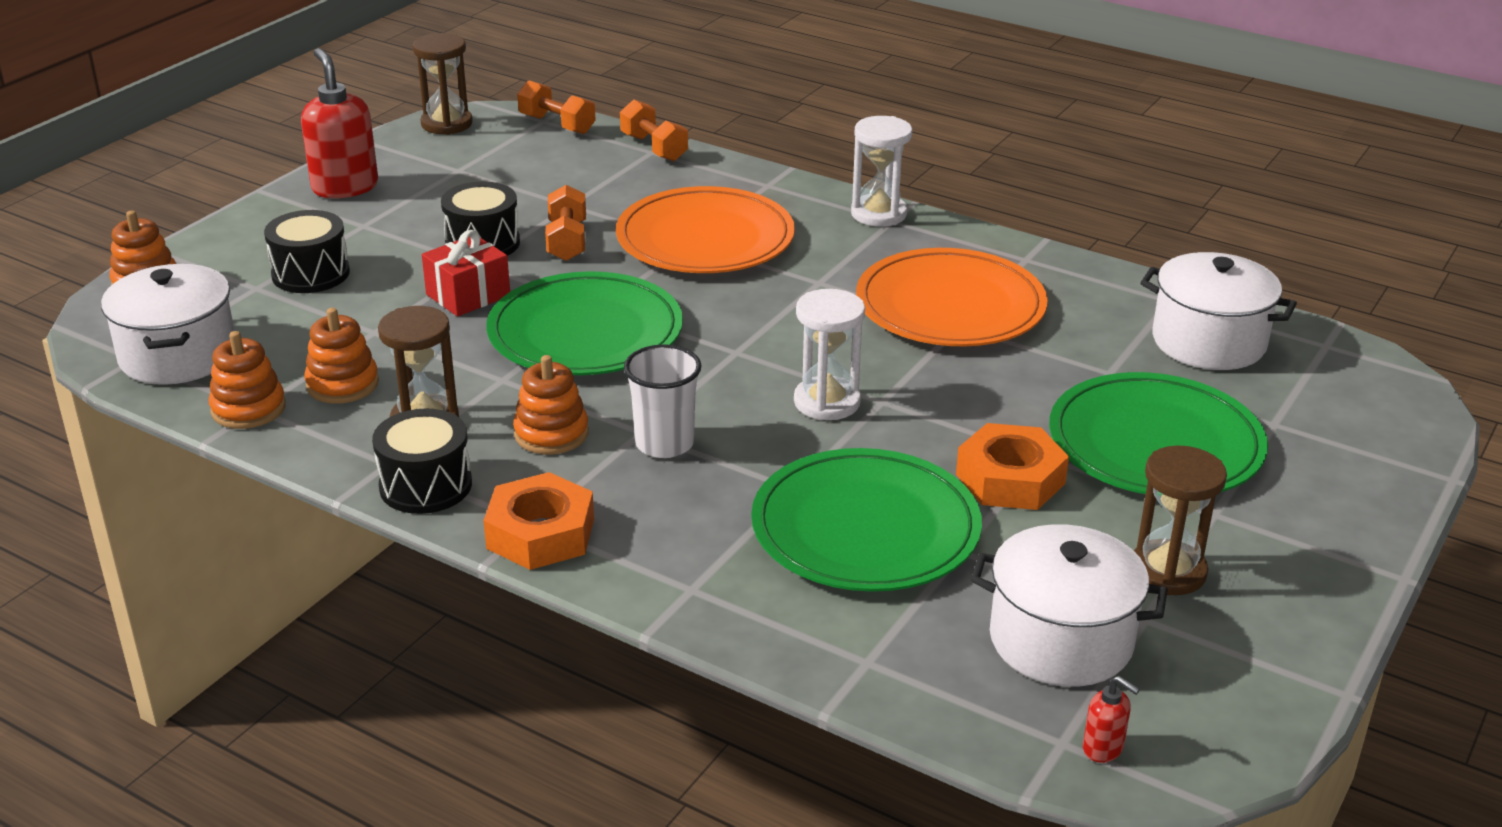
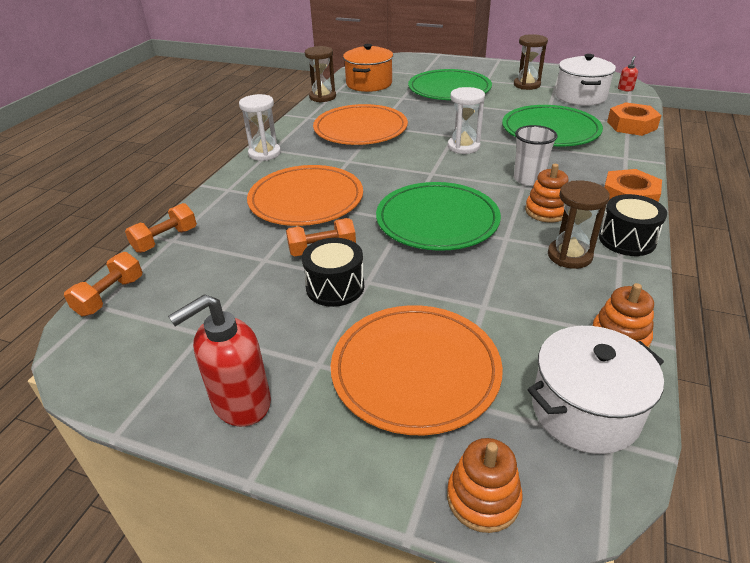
camera: 100 degrees left, 5 degrees up
(311, 274) = (415, 370): black drum -> orange plate
(342, 384) = (557, 301): orange stacking toy -> none
(446, 124) = (92, 369): brown hourglass -> brown hourglass (322, 97)
(468, 295) = (413, 275): red gift -> none
(1010, 479) = (493, 109): orange nut -> orange nut (631, 125)
(1209, 342) = (369, 84): white pot -> orange pot

